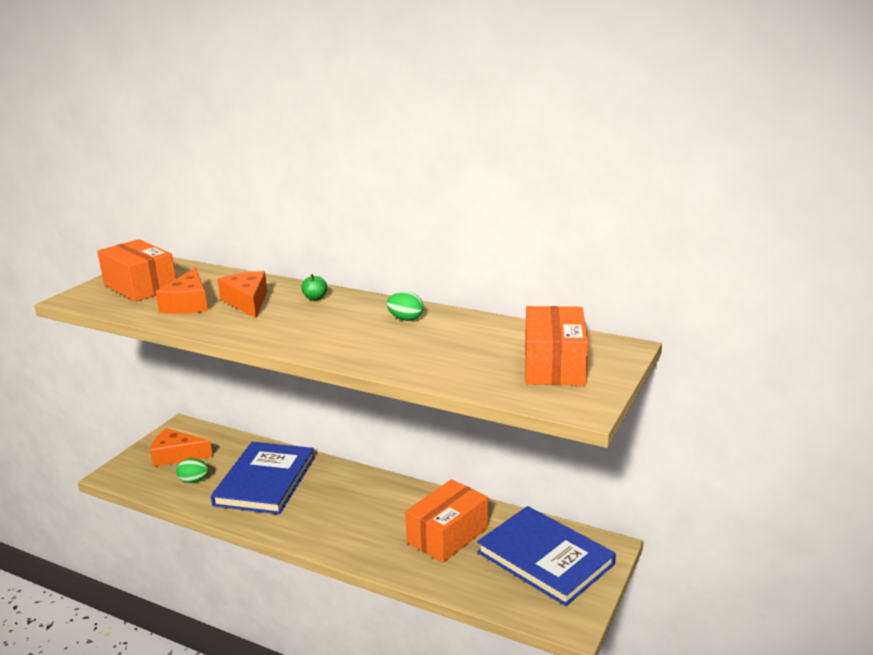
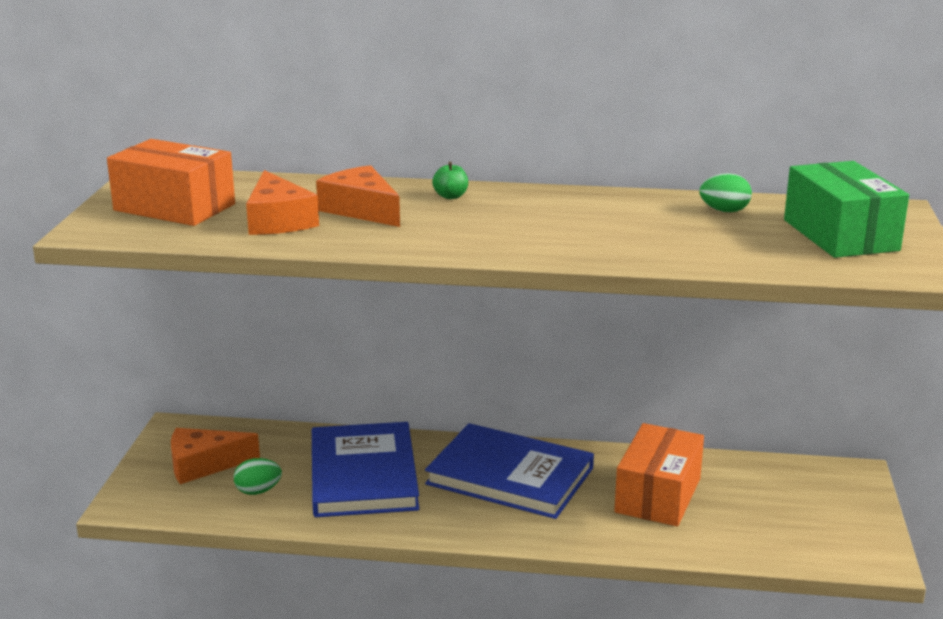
camera: 20 degrees left, 0 degrees up
(405, 319) = (601, 207): green egg -> green egg (724, 211)
(545, 558) = (793, 498): blue book -> blue book (510, 476)
(554, 365) = (840, 235): orange box -> green box

